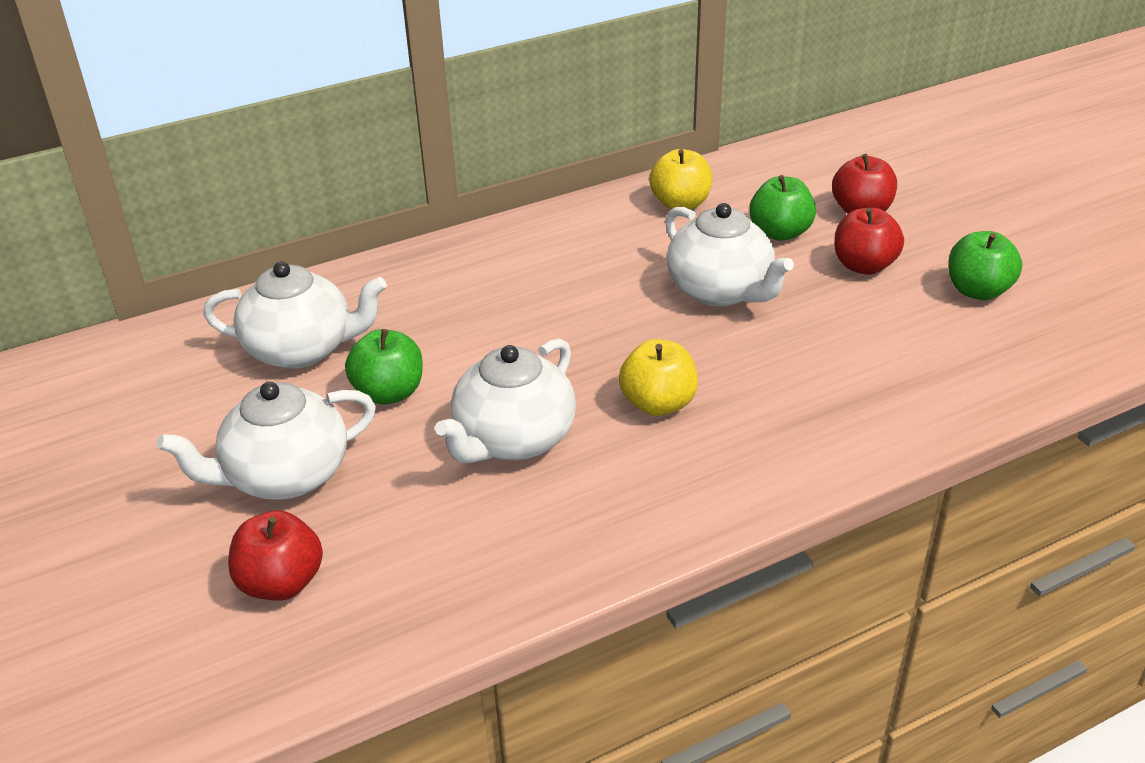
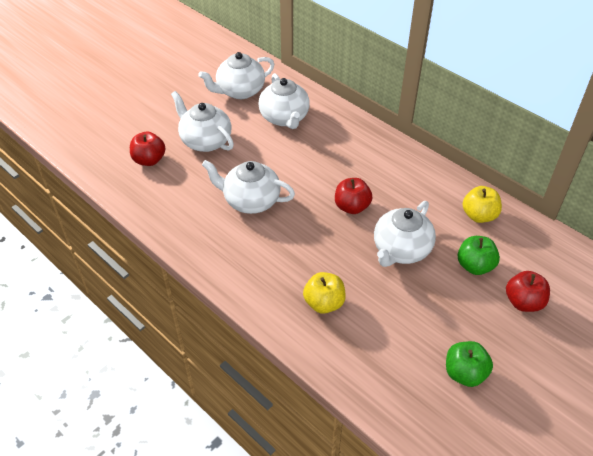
camera: 70 degrees right, 10 degrees up
(162, 395) = (240, 91): none -> white teapot
(389, 393) = (266, 153): green apple -> none
(658, 404) = (295, 244): yellow apple -> yellow apple (324, 303)
(864, 266) = (461, 311): red apple -> red apple (352, 207)

